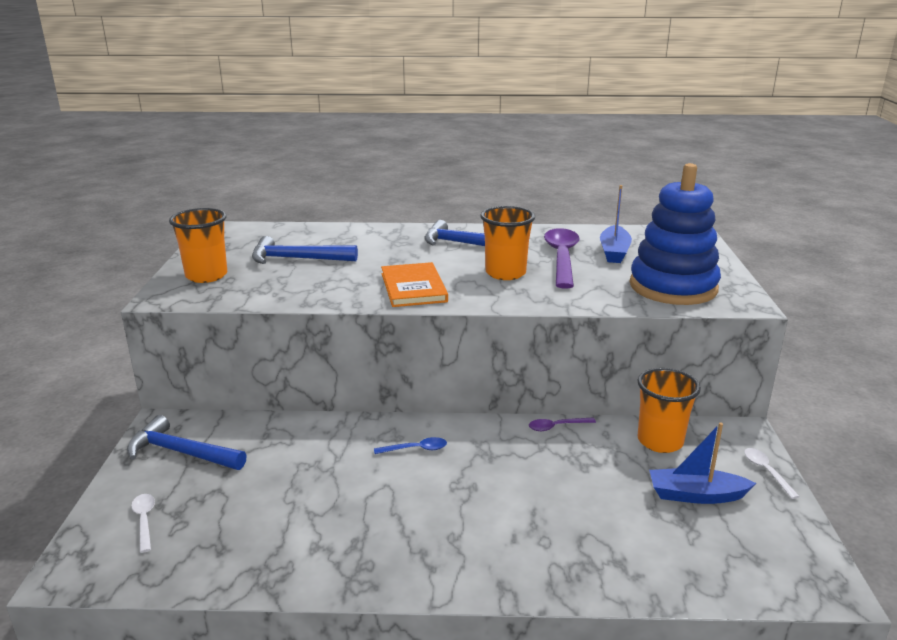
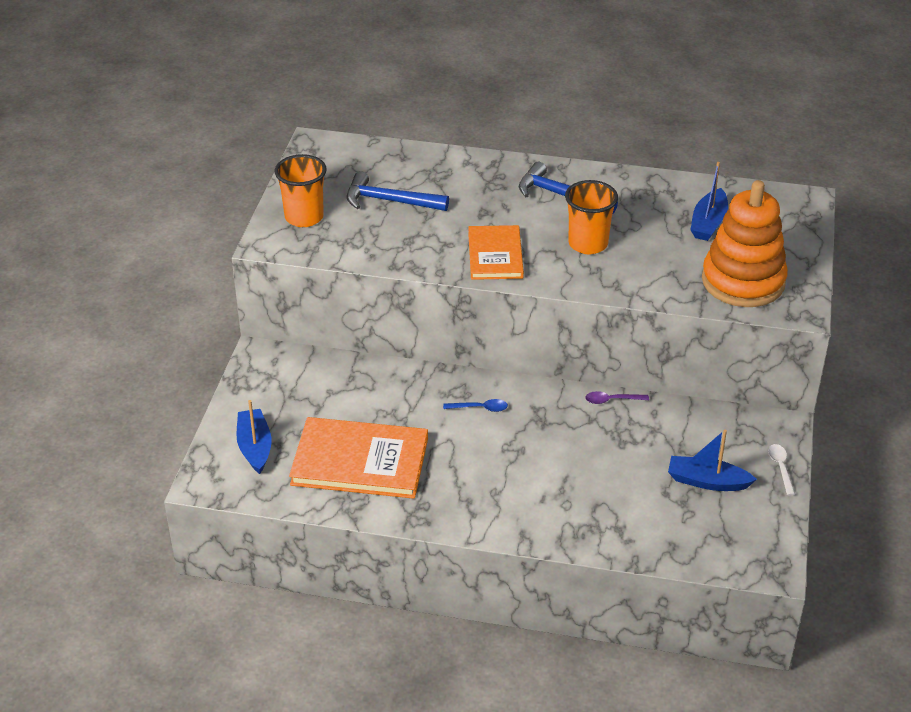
camera: 10 degrees right, 15 degrees up
(144, 520) = (255, 447): white spoon -> blue boat
(181, 452) = (279, 387): blue hammer -> none
(279, 522) = (360, 462): none -> orange book
(562, 258) = (651, 227): purple spoon -> none
(660, 441) = (700, 426): orange cup -> none
(673, 287) = (743, 281): blue stacking toy -> orange stacking toy

